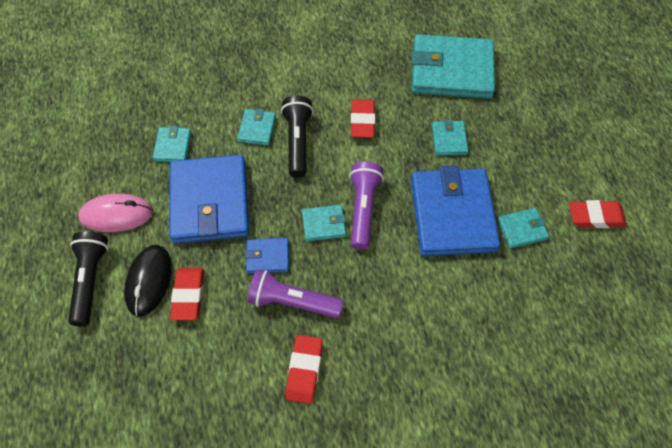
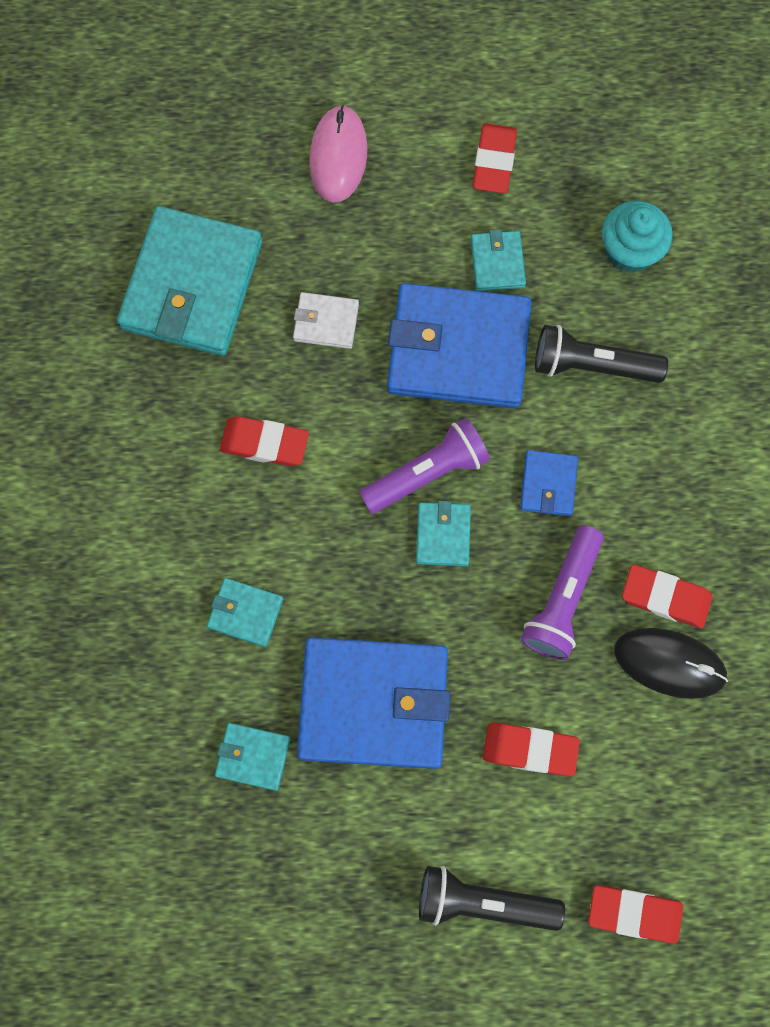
camera: 80 degrees left, 15 degrees up
(82, 376) = (634, 913): none -> red eraser
(116, 215) = (370, 857): pink mouse -> pink mouse (338, 156)
(149, 281) = (497, 808): black mouse -> black mouse (669, 663)
(267, 257) = (484, 625): blue wallet -> blue wallet (548, 484)
(297, 142) = (285, 551): black flashlight -> black flashlight (591, 365)
(363, 209) = (427, 473): purple flashlight -> purple flashlight turned 135 degrees clockwise
(449, 140) = (326, 322): turquoise wallet -> white wallet
(561, 314) = (629, 250): none -> turquoise cupcake

